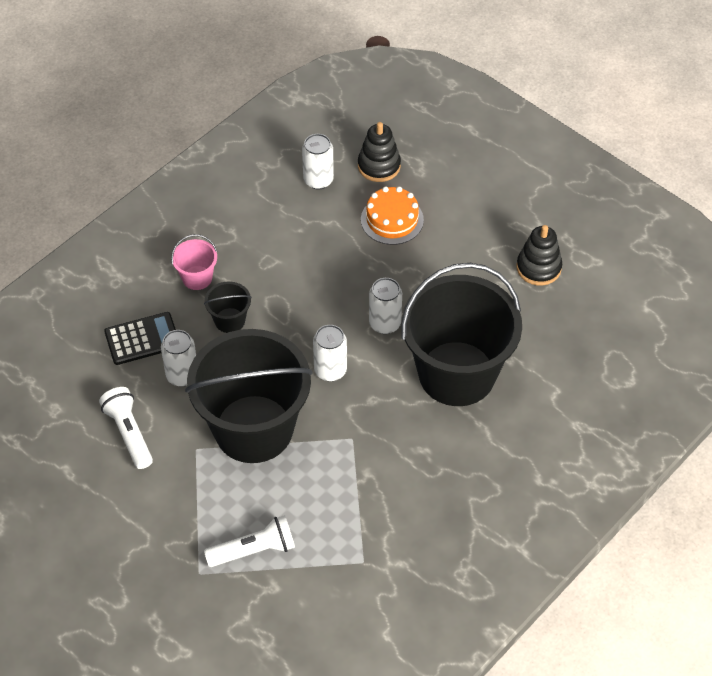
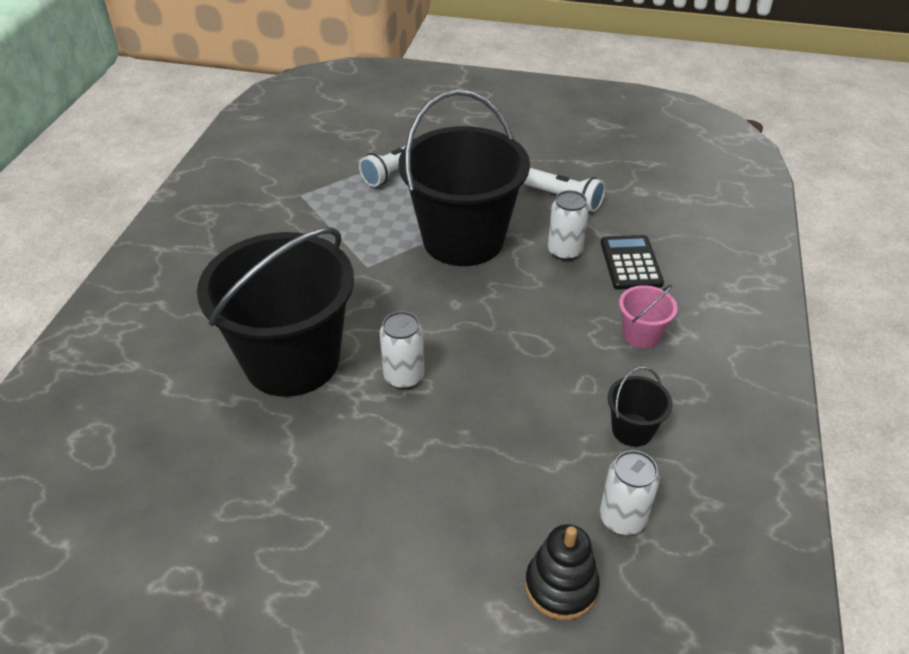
camera: 150 degrees right, 10 degrees down
(142, 339) = (630, 263): black calculator -> black calculator turned 135 degrees clockwise
(230, 320) = (568, 311): black bucket -> black bucket (632, 430)
(330, 370) = (429, 310): white can -> none
(392, 220) = (483, 508): orange cake -> none
(538, 268) = (242, 533): black stacking toy -> none

